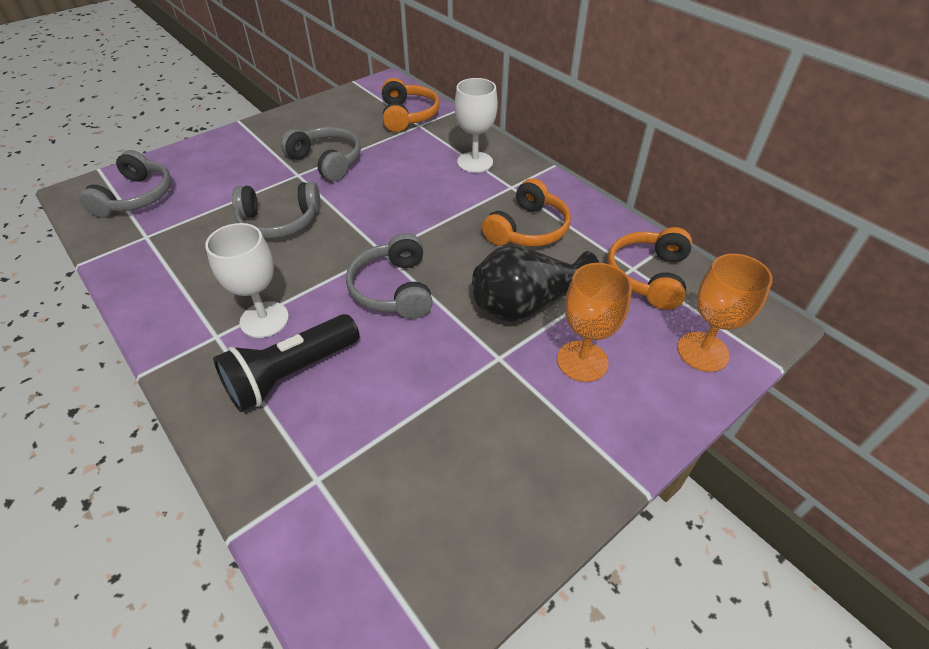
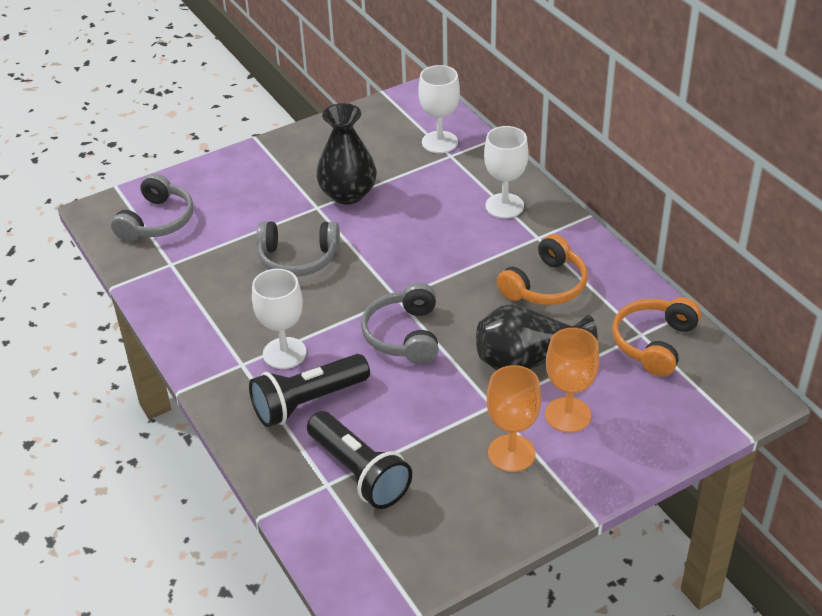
camera: 10 degrees right, 5 degrees down
(327, 161) = (348, 194): grey headphones -> black vase
(355, 459) = (359, 472): none -> black flashlight
(408, 115) = (439, 142): orange headphones -> white goblet
(703, 351) = (682, 417): orange goblet -> orange goblet (511, 453)

